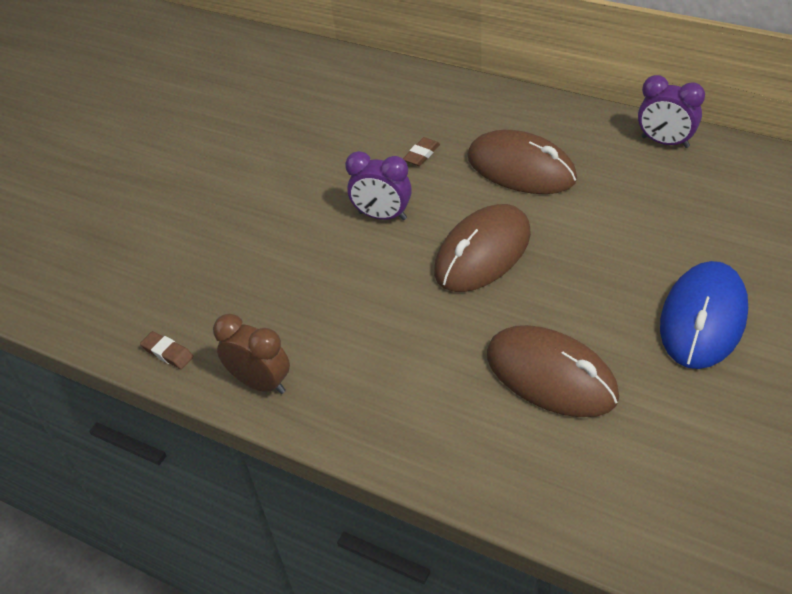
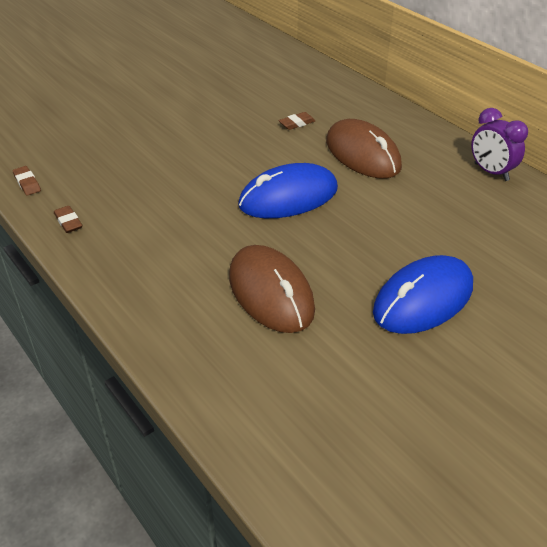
camera: 20 degrees right, 5 degrees down
(261, 383) = (68, 222): brown clock -> brown eraser
(382, 216) = (237, 151): purple clock -> none
(483, 252) = (288, 197): brown mouse -> blue mouse

